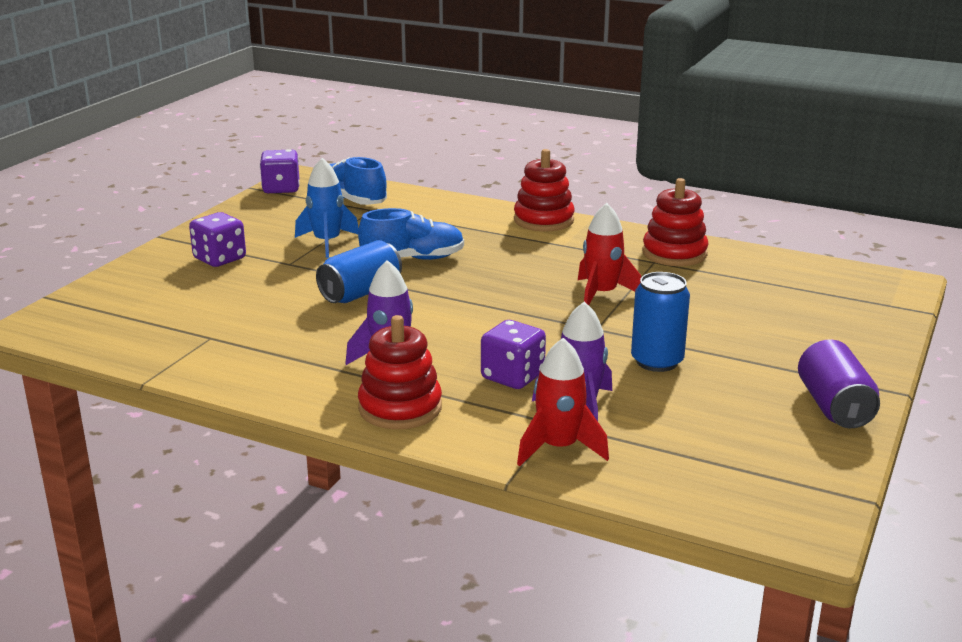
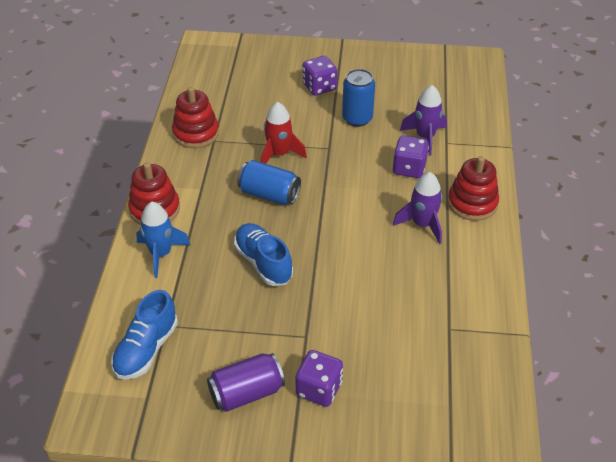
camera: 110 degrees left, 20 degrees up
(281, 189) = (130, 421): purple dice -> purple dice (319, 87)
(327, 242) = (253, 328): blue rocket -> blue rocket (161, 254)
(360, 293) = (337, 272): blue can -> blue can (269, 194)
(559, 448) = (469, 136): red rocket -> none
(834, 407) = (369, 58): purple can -> purple can (246, 393)

